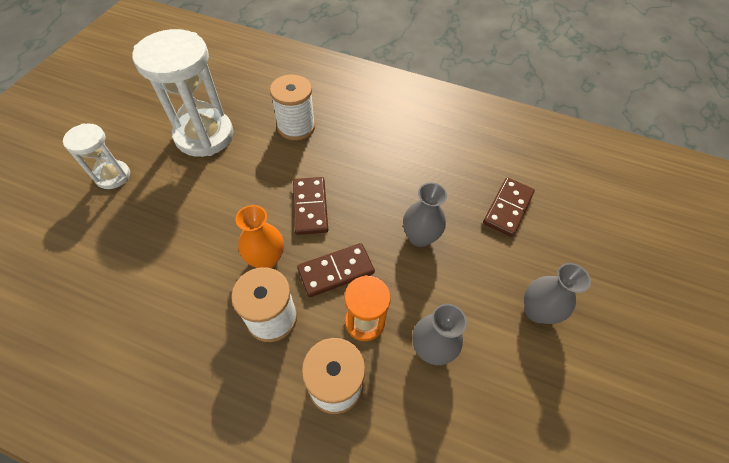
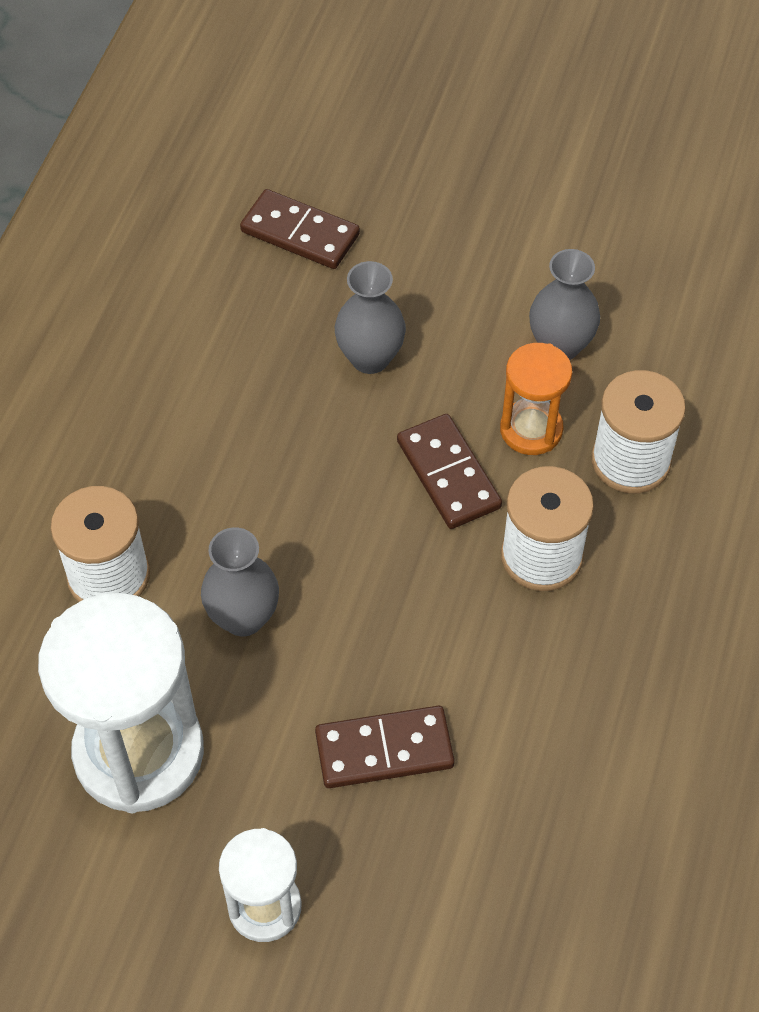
camera: 90 degrees left, 0 degrees up
(266, 259) = (436, 581): orange vase -> none
(310, 207) = (319, 526): brown domino -> brown domino (384, 750)
(536, 311) = (485, 217): grey vase -> grey vase (243, 617)

